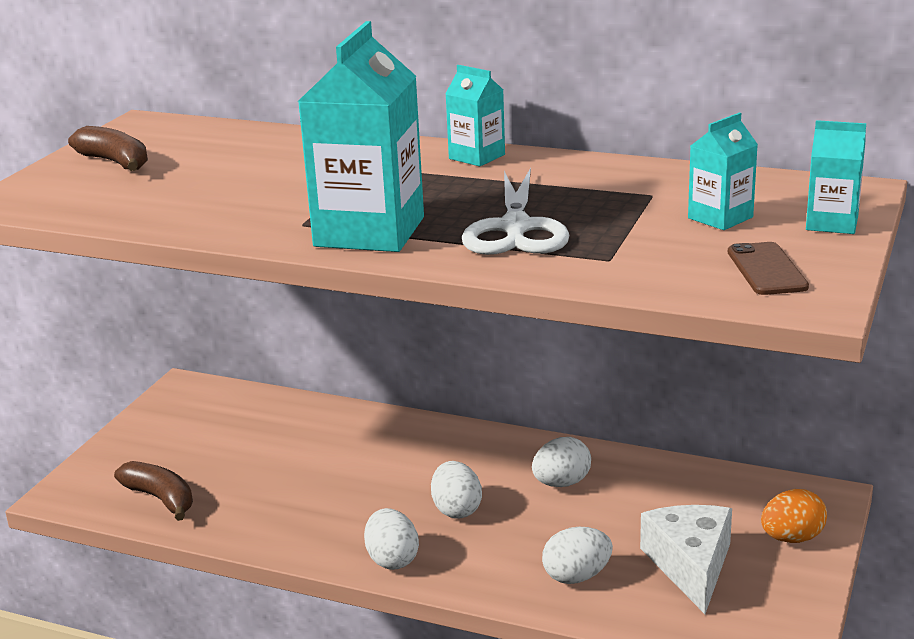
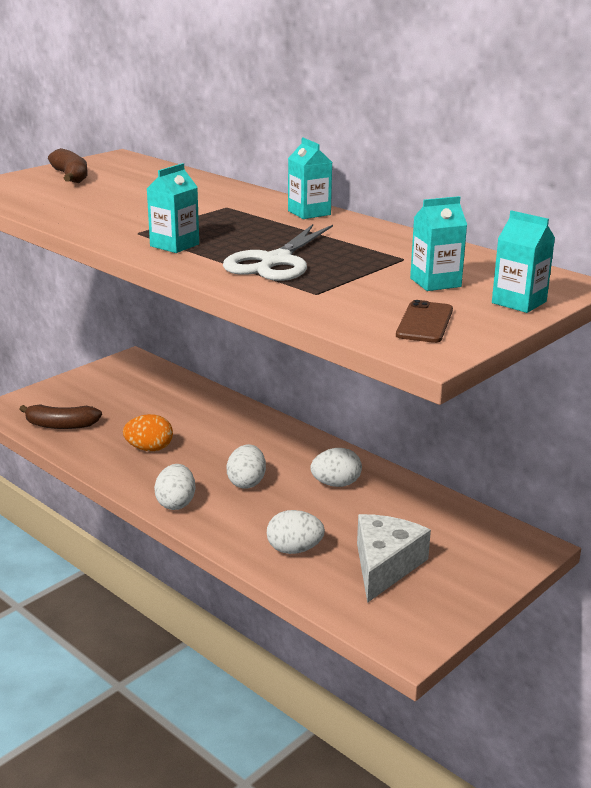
camera: 20 degrees right, 0 degrees up
(161, 498) = (61, 425): brown banana -> brown banana turned 120 degrees clockwise
(369, 232) = (174, 245): turquoise carton -> turquoise carton, size x0.51
(792, 538) = (480, 568): orange egg -> orange egg (149, 449)

